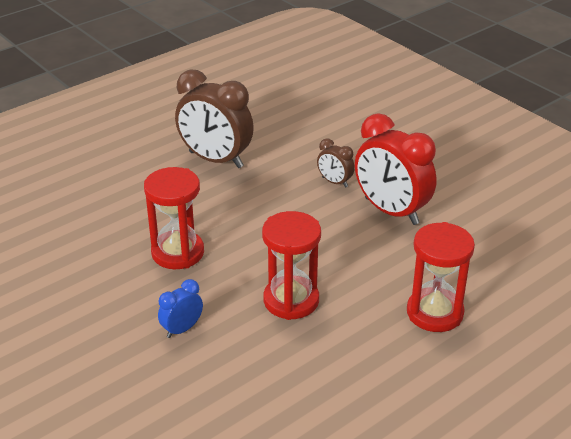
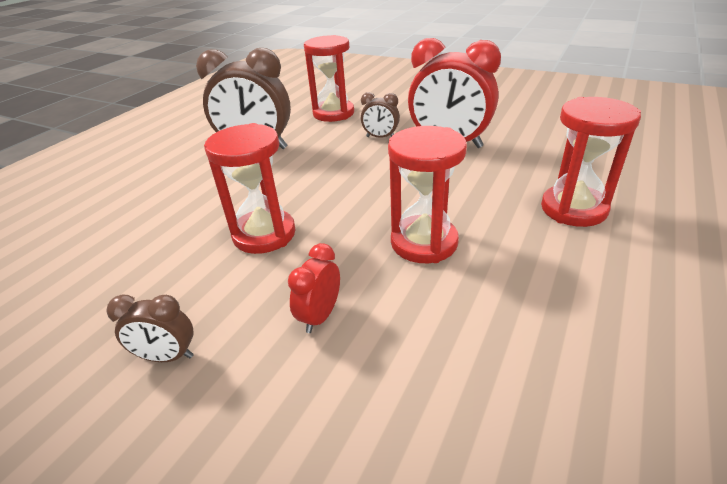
camera: 20 degrees left, 0 degrees up
(76, 322) = (167, 356): none -> brown clock
(182, 329) = (320, 316): blue clock -> red clock
(311, 136) = (333, 113): none -> red hourglass

